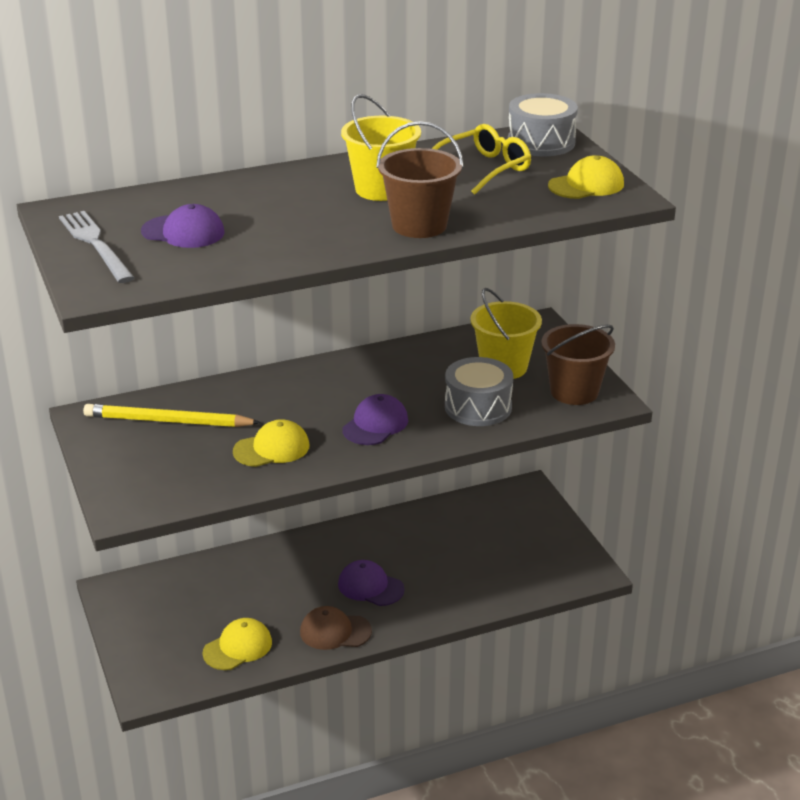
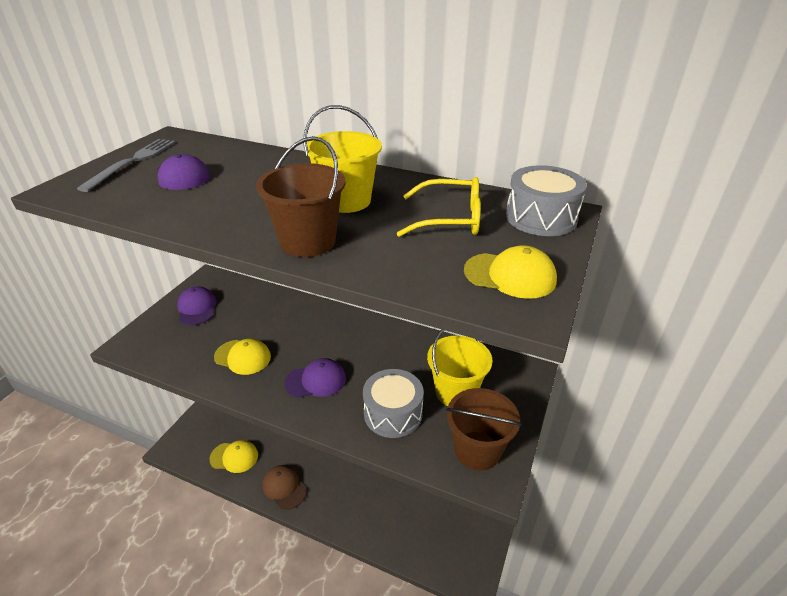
camera: 45 degrees right, 5 degrees up
(168, 421) = (231, 304): yellow pencil -> none
(370, 587) = (336, 472): purple cap -> purple cap (197, 308)

